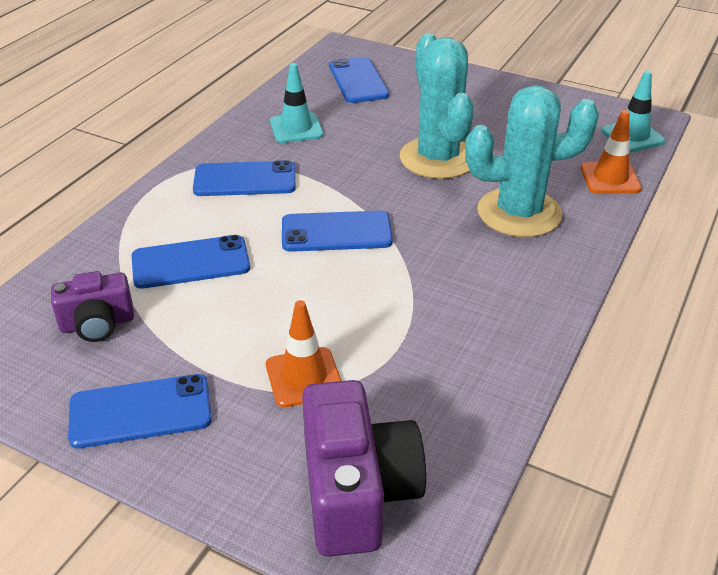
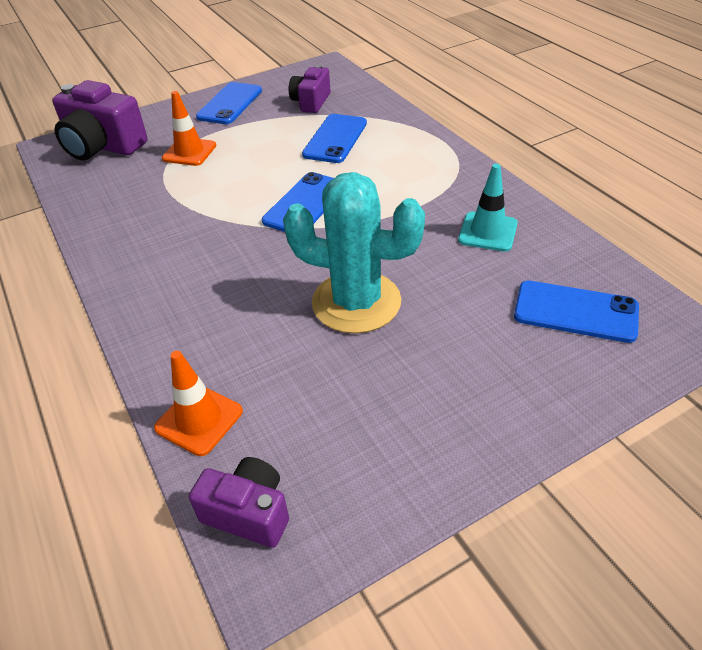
camera: 125 degrees right, 5 degrees up
(245, 180) = (419, 182): blue phone -> none
(519, 213) = (223, 313): turquoise cactus -> none
(632, 136) = (248, 513): turquoise traffic cone -> purple camera

